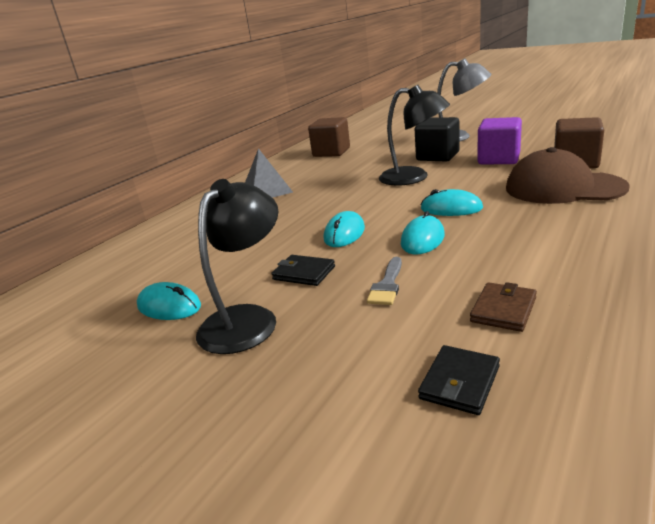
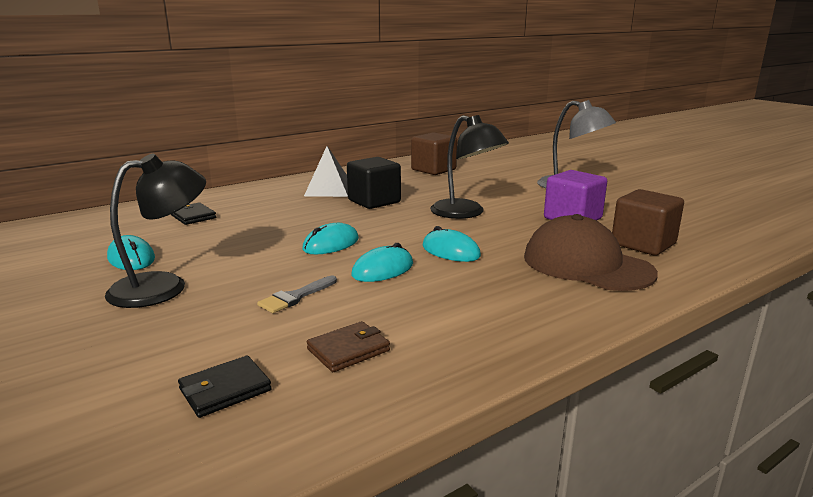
camera: 20 degrees right, 5 degrees down
(304, 273) = (252, 266): black wallet -> black wallet (193, 216)
(438, 156) = (520, 199): black cube -> black cube (374, 201)

